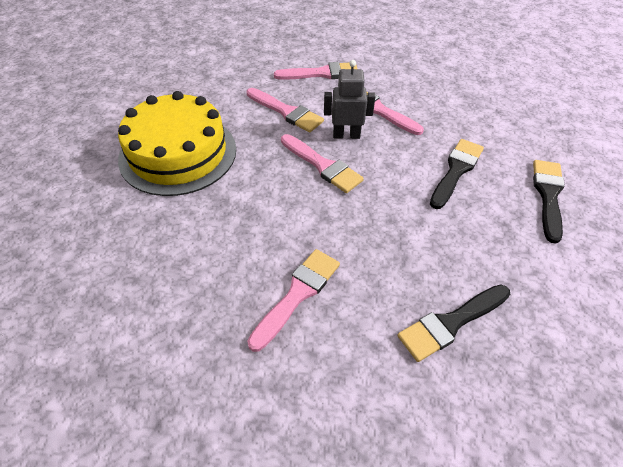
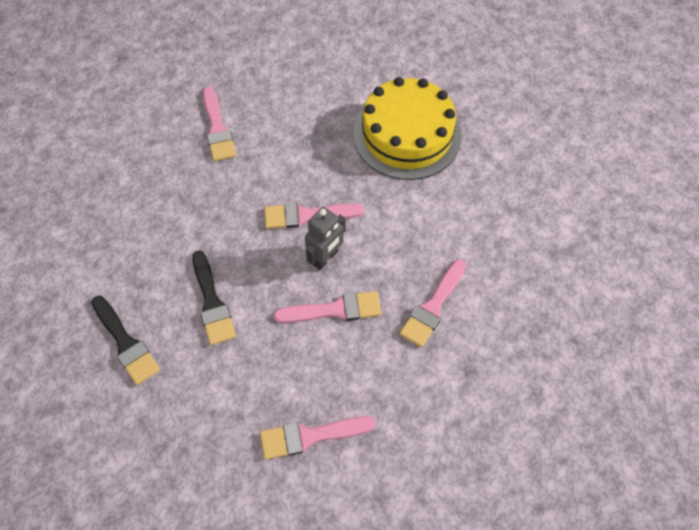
camera: 130 degrees right, 10 degrees up
(286, 112) = (396, 236): pink brush -> pink brush (311, 436)
(451, 323) = (121, 186): black brush -> none

